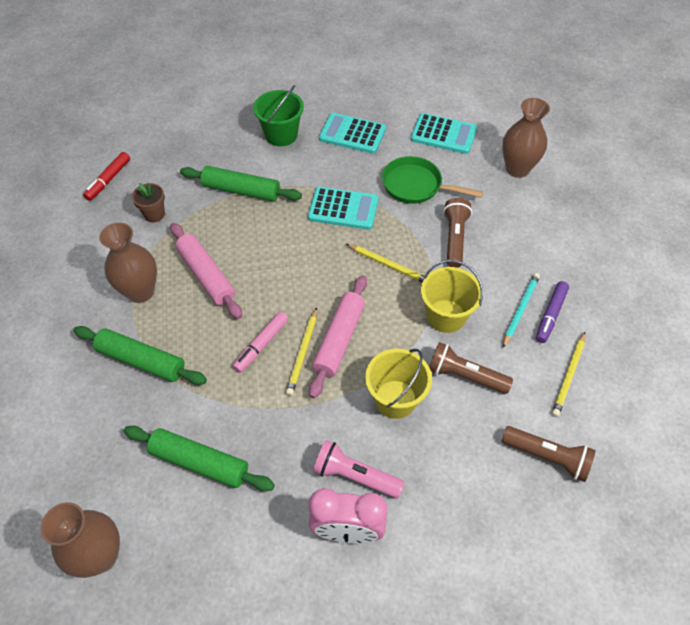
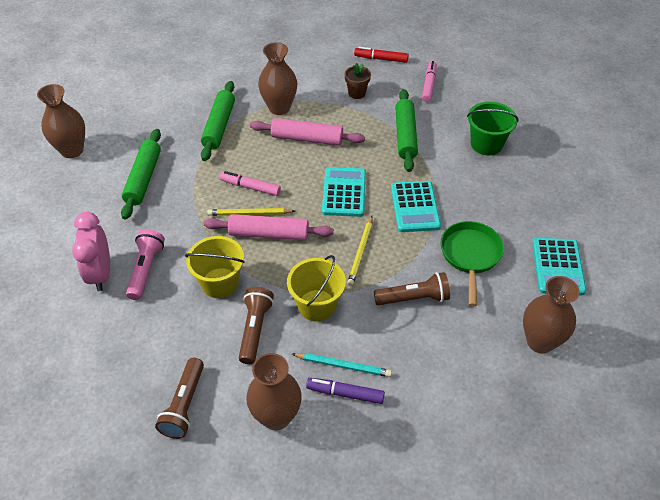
camera: 75 degrees right, 5 degrees down
(174, 152) = (429, 85): none -> pink marker
(206, 275) = (307, 138): pink rolling pin -> pink rolling pin turned 60 degrees clockwise
(352, 134) = (516, 193): turquoise calculator -> turquoise calculator (344, 192)
(569, 375) = (276, 416): yellow pencil -> brown vase

